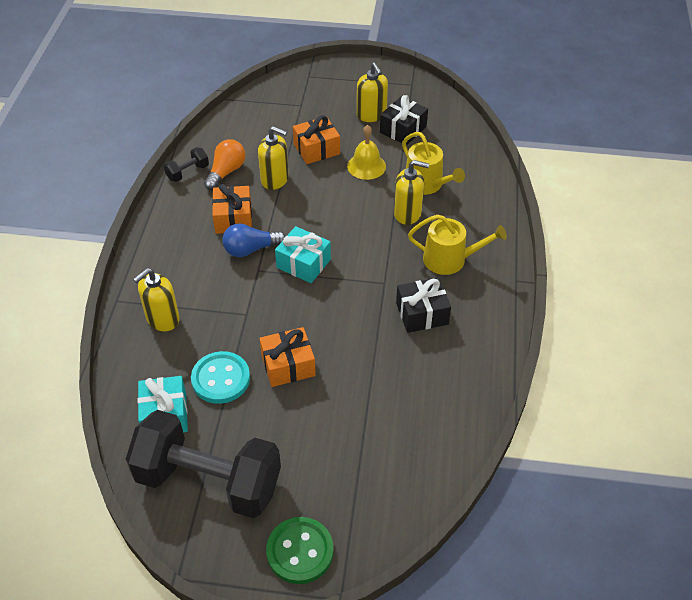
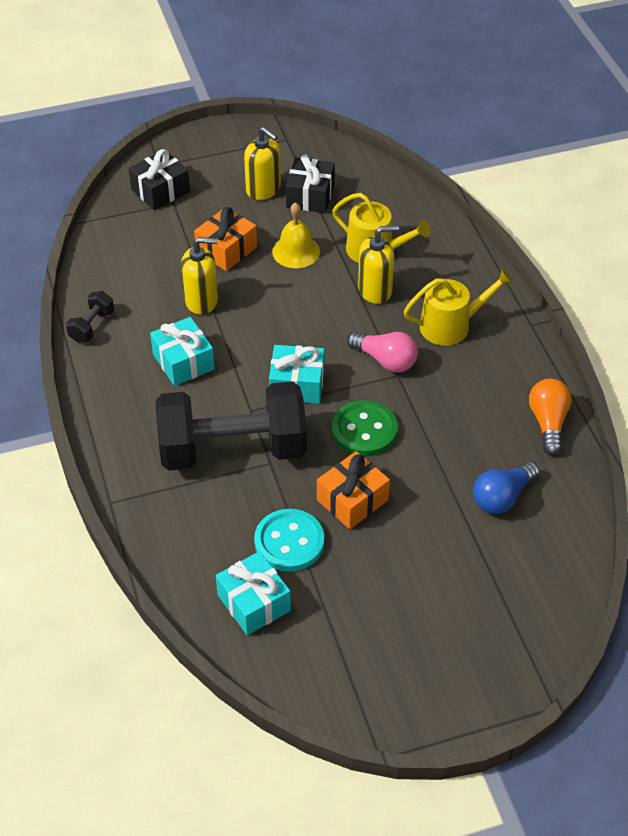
camera: 25 degrees left, 0 degrees up
(162, 319) = (179, 503): yellow soap dispenser -> none
(209, 481) = (347, 650): black dumbbell -> black dumbbell (233, 449)
(226, 172) = (138, 311): orange light bulb -> orange light bulb (548, 423)
(233, 218) = (183, 362): orange gift -> turquoise gift
(251, 249) = (227, 390): blue light bulb -> blue light bulb (502, 497)
(300, 551) = (486, 679): green button -> green button (364, 430)
(382, 268) = (385, 360): none -> pink light bulb
(422, 314) = (457, 394): black gift -> black gift (160, 191)

